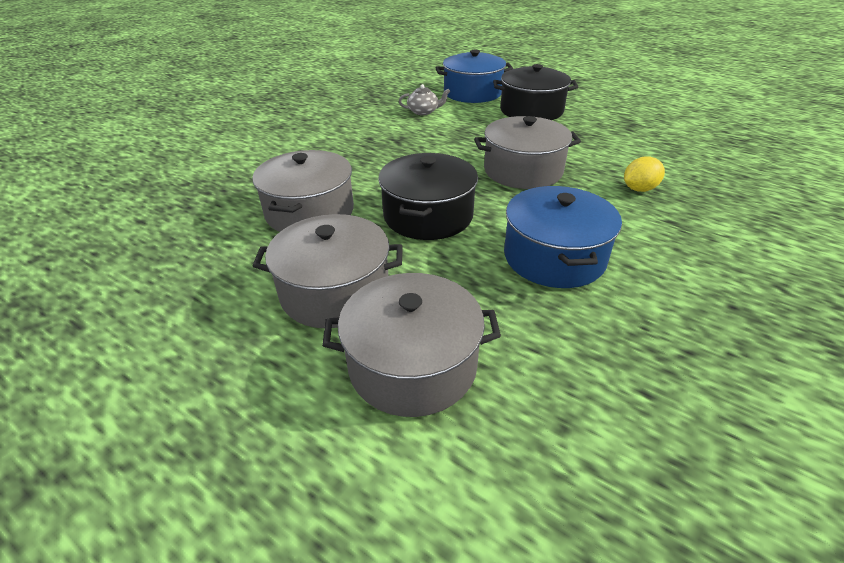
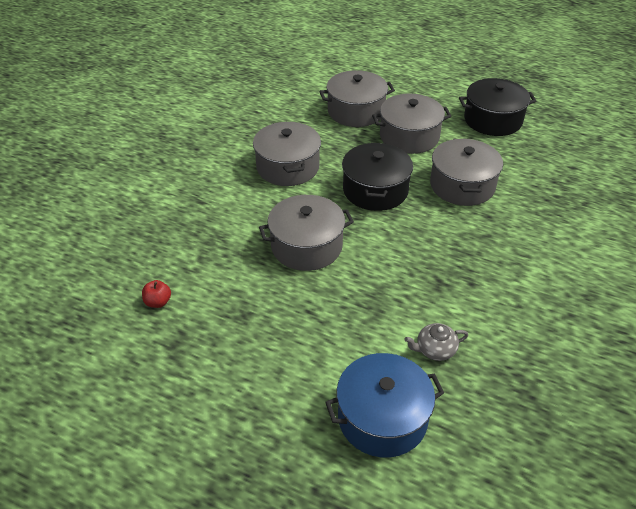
camera: 170 degrees right, 5 degrees up
(531, 110) = (294, 368): black pot -> black pot (493, 120)
(554, 257) = (288, 167): blue pot -> grey pot
(639, 189) = (210, 232): yellow lemon -> none
(663, 145) = (158, 302): none -> red apple

